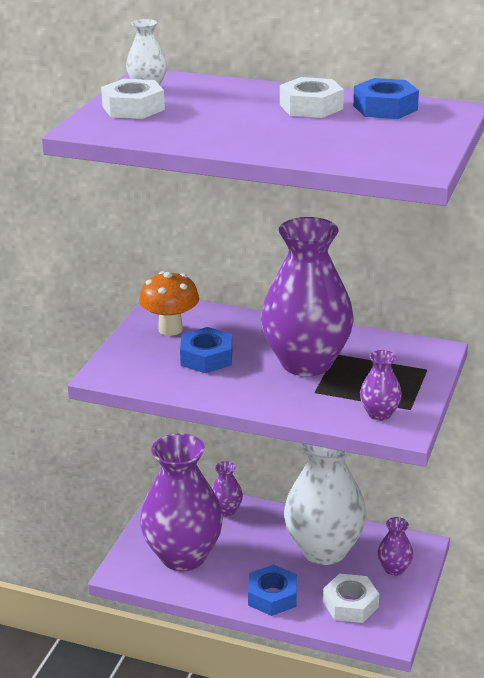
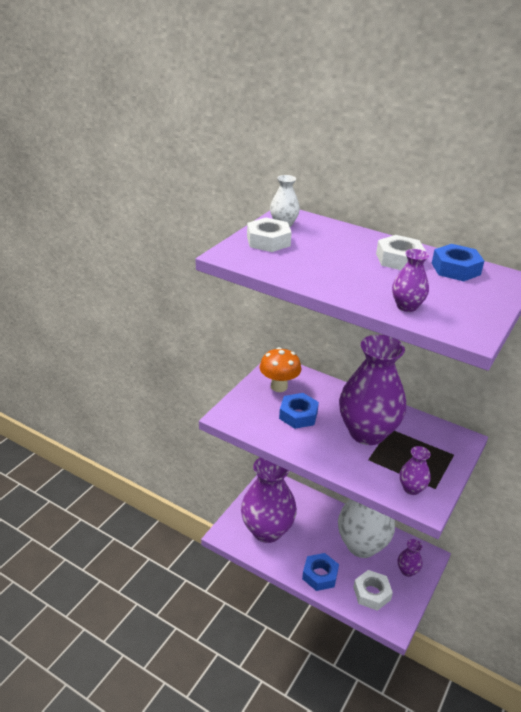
camera: 10 degrees right, 5 degrees up
(226, 510) = (302, 500): purple vase -> purple vase (406, 306)

